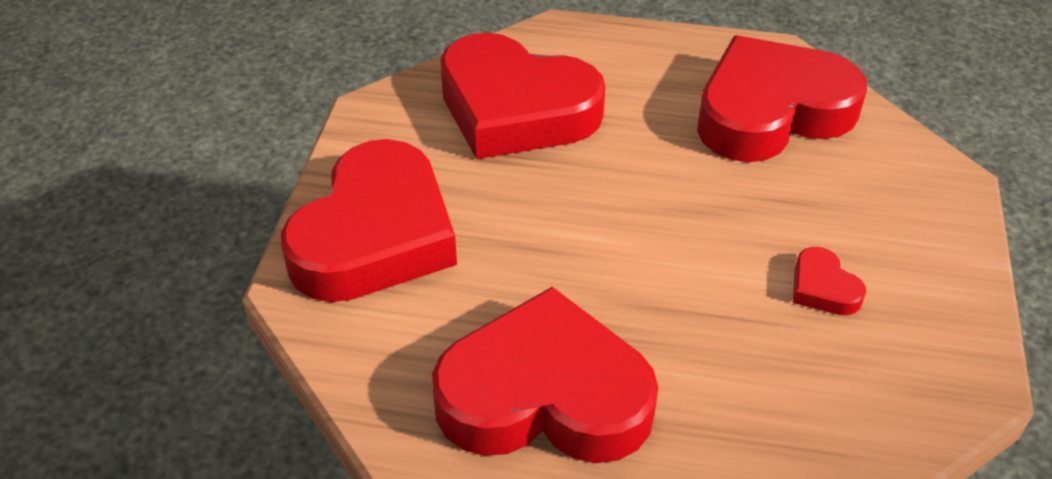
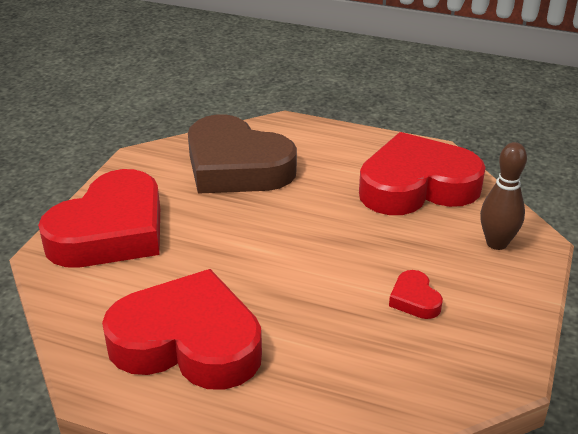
camera: 10 degrees right, 10 degrees down
(515, 109) = (236, 166): red heart -> brown heart
(902, 188) = (496, 243): none -> brown bowling pin

